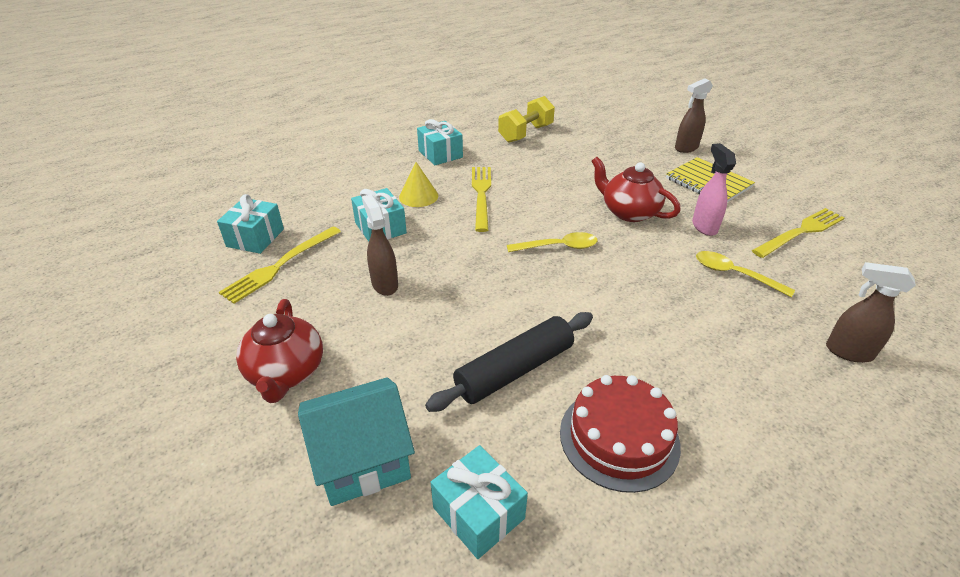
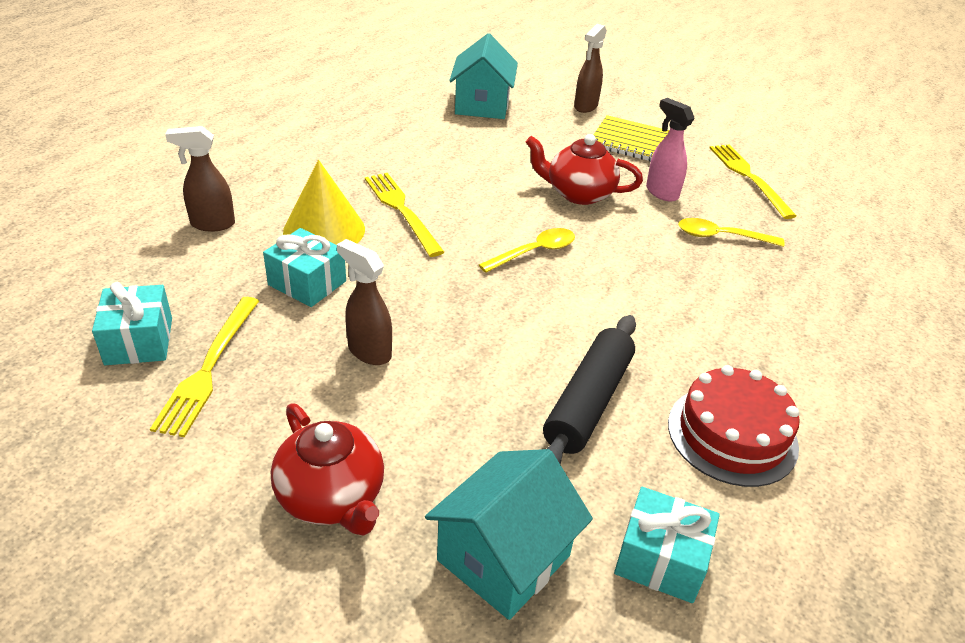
camera: 30 degrees left, 0 degrees up
(418, 196) = (324, 230): yellow cone -> yellow cone, size x1.52
(440, 154) = (309, 168): turquoise gift -> none
(525, 133) = (397, 121): yellow dumbbell -> none
(599, 133) = (482, 105): none -> turquoise house
(800, 232) = (749, 177): yellow fork -> yellow fork turned 45 degrees counterclockwise
(847, 352) = (857, 286): brown spray bottle -> brown spray bottle (212, 224)

